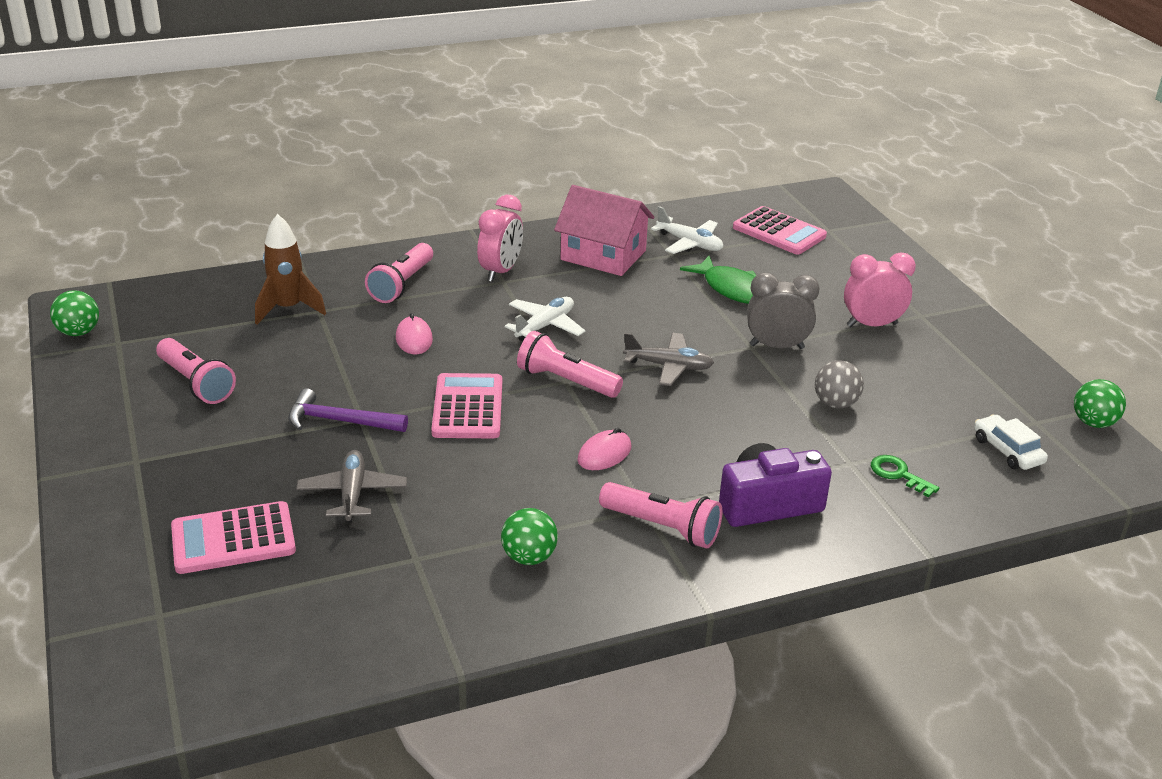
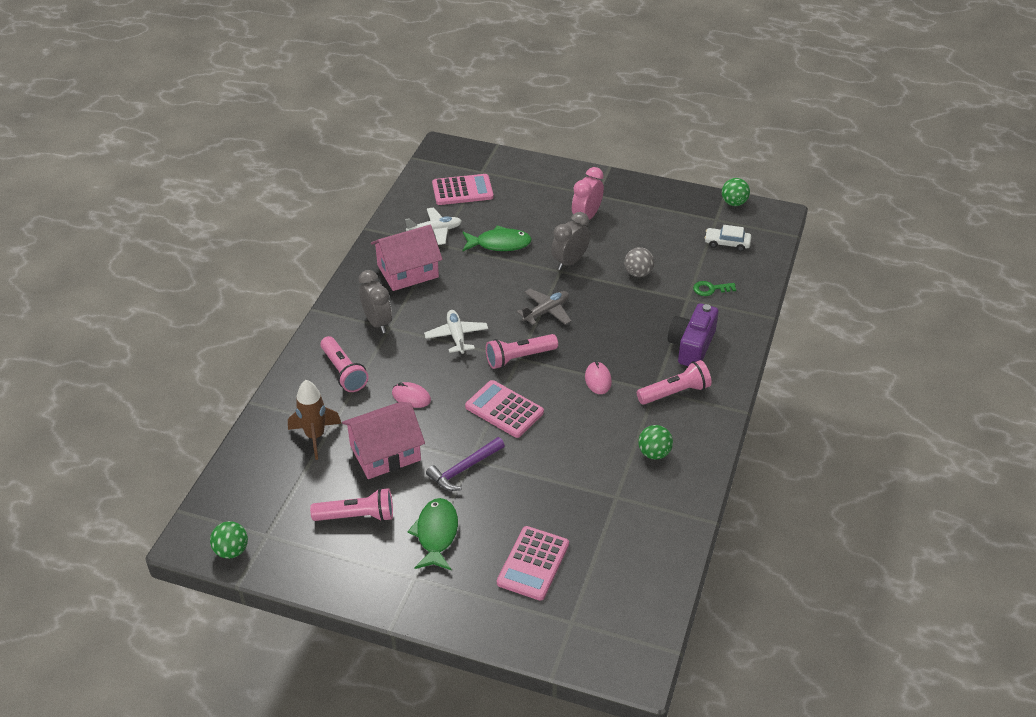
camera: 50 degrees left, 10 degrees up
(217, 446) = (436, 534): none -> green fish
(310, 359) = (385, 453): none -> pink house
(352, 494) = (538, 495): grey plane -> none
(500, 271) = (377, 322): pink clock -> grey clock

